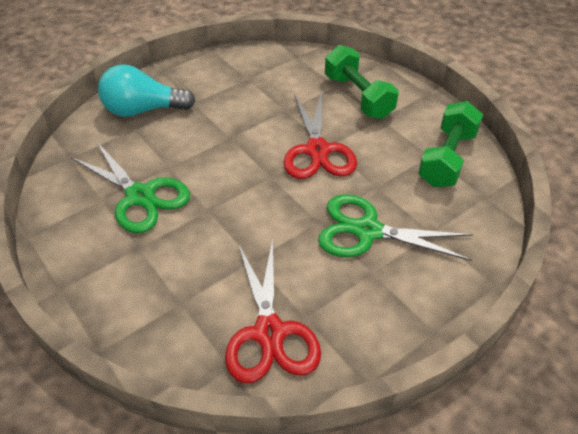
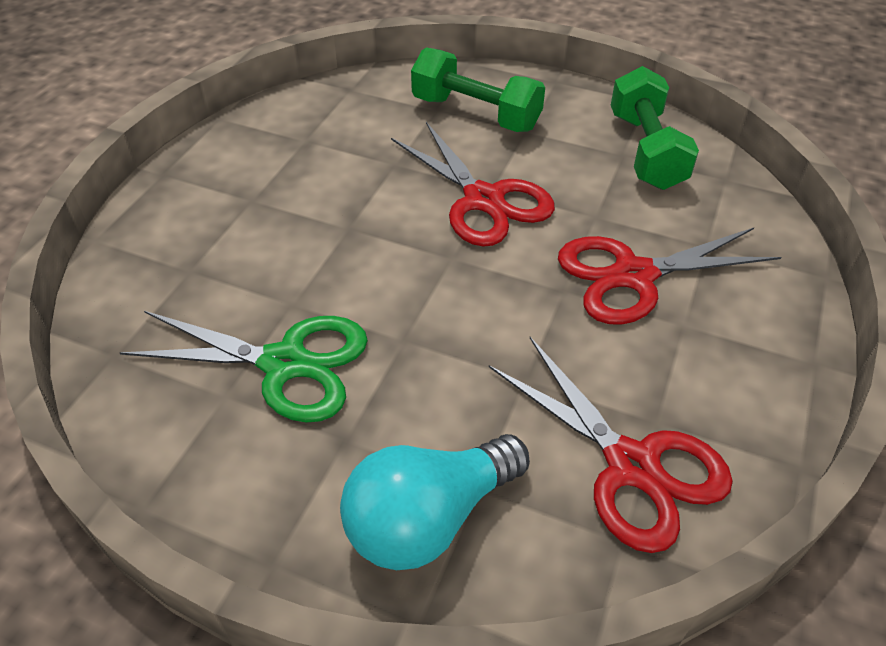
camera: 30 degrees left, 0 degrees up
(143, 110) = (181, 238): turquoise light bulb -> turquoise light bulb (429, 518)
(367, 231) = (634, 275): green scissors -> red scissors

